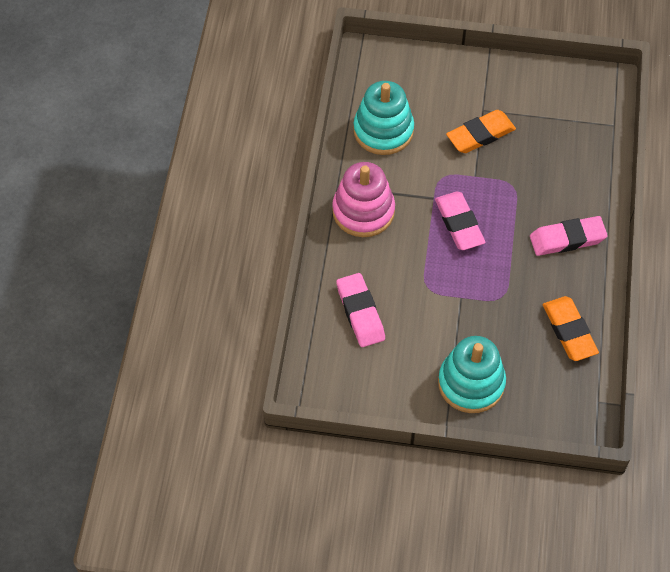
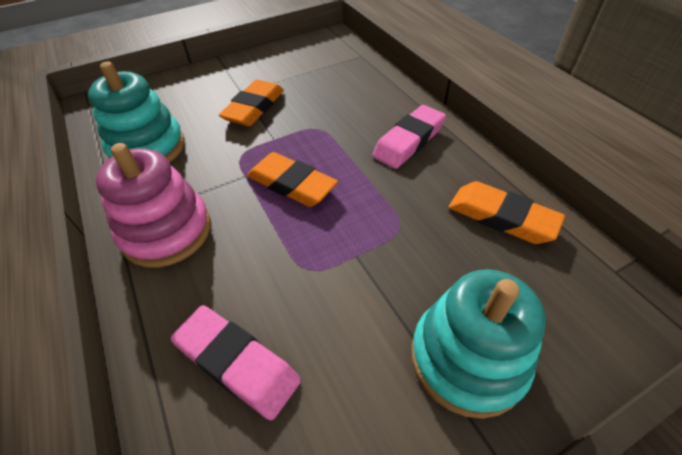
camera: 35 degrees left, 10 degrees down
(459, 224) = (291, 184): pink eraser -> orange eraser

